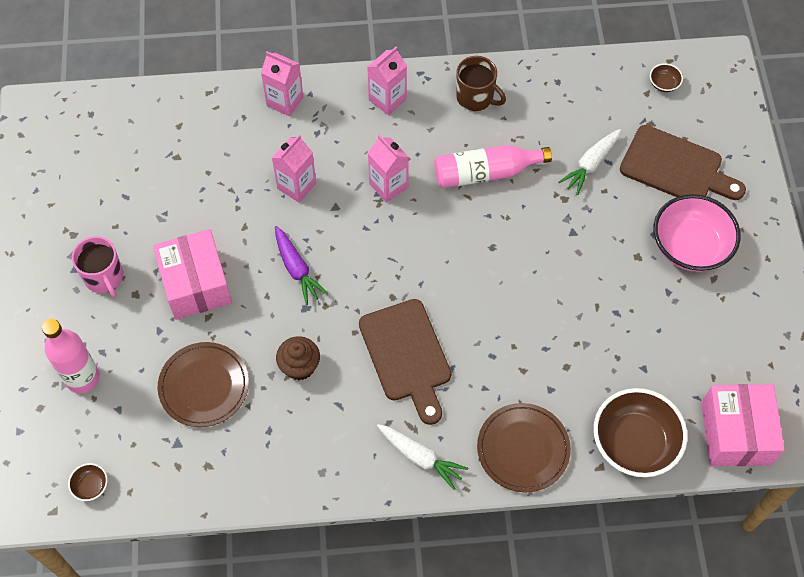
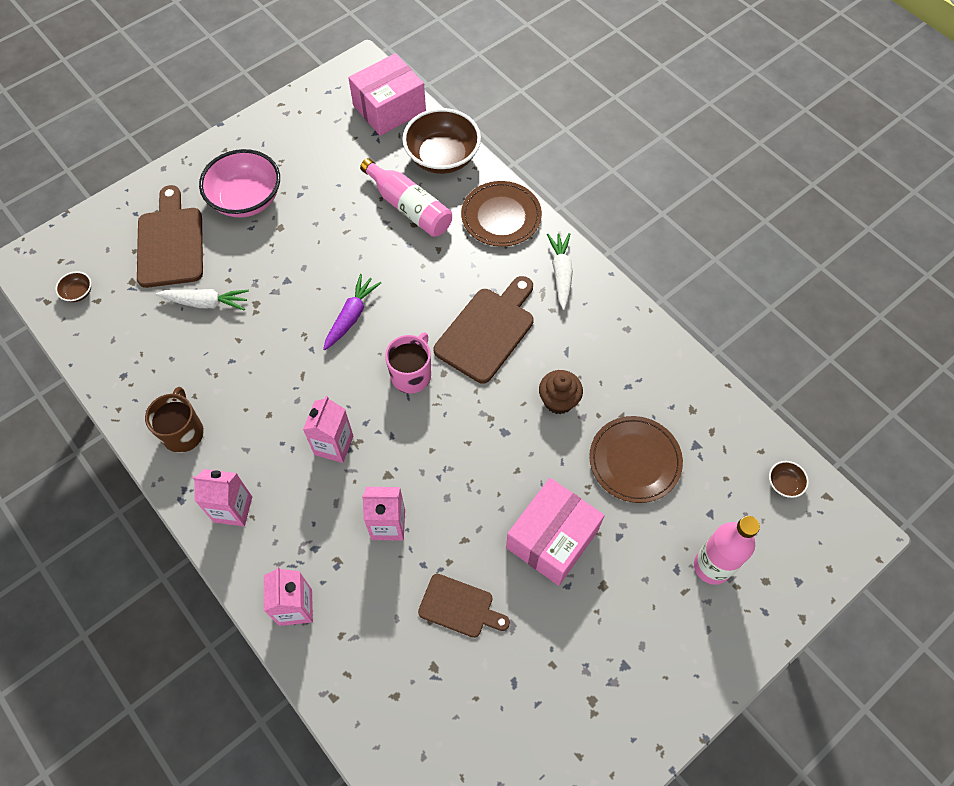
camera: 125 degrees left, 0 degrees up
(104, 277) = (610, 629): pink mug -> pink mug (411, 375)
(201, 195) = (459, 607): none -> brown cutting board
(297, 269) = (473, 464): purple carrot -> purple carrot (351, 316)
(485, 173) = (267, 376): pink bottle -> pink bottle (409, 207)

